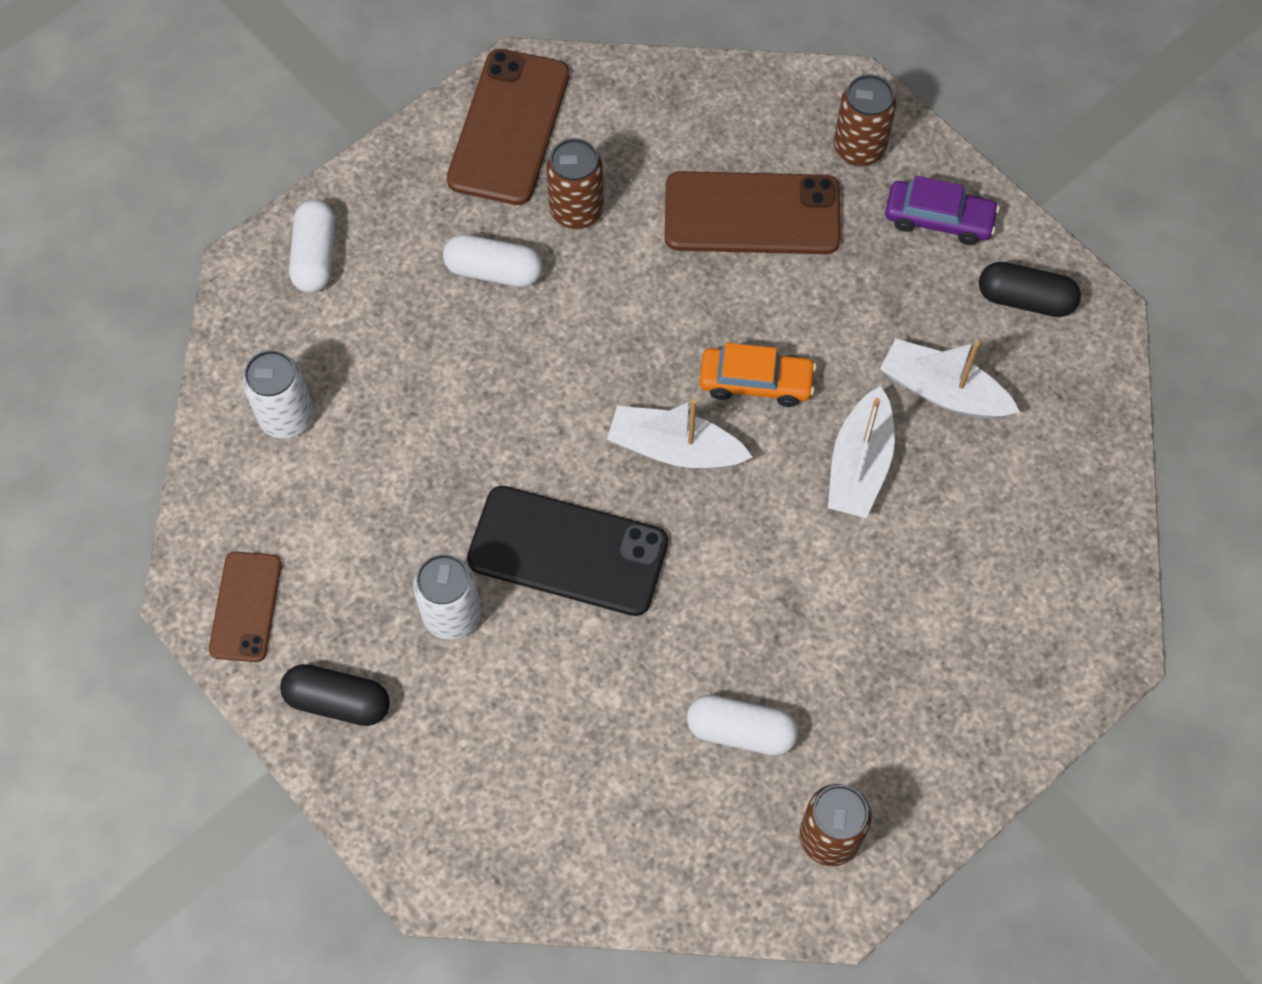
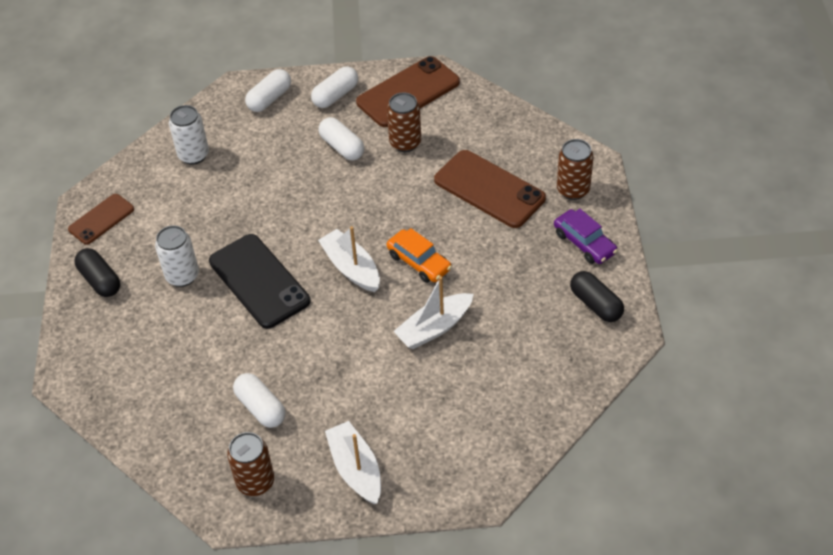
camera: 40 degrees right, 15 degrees down
(409, 193) = (335, 95): none -> white capsule
(943, 391) = (510, 320): white boat -> white boat (355, 469)

